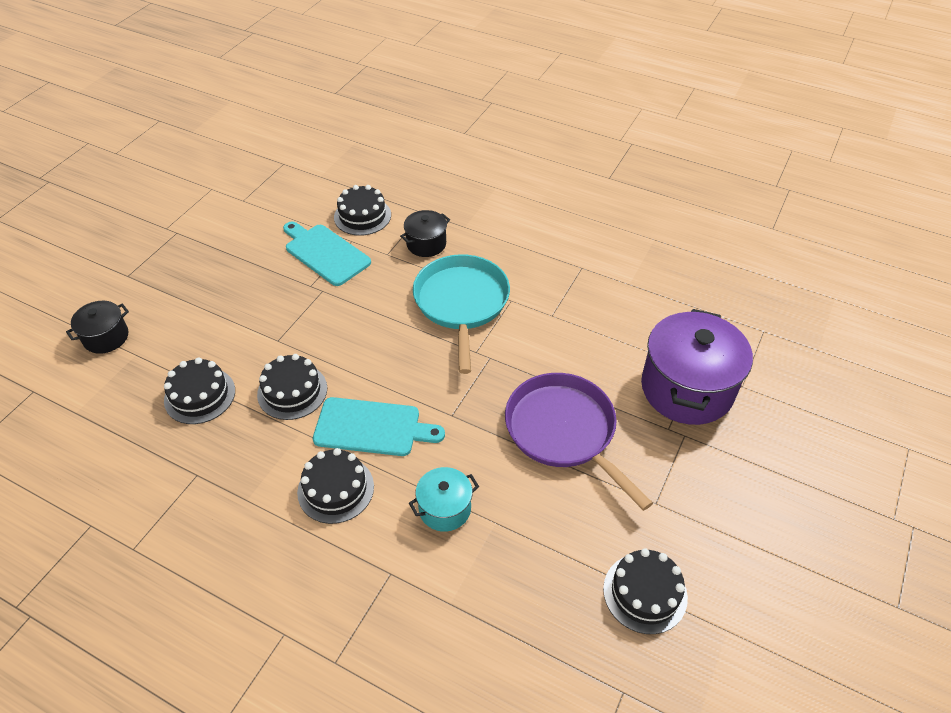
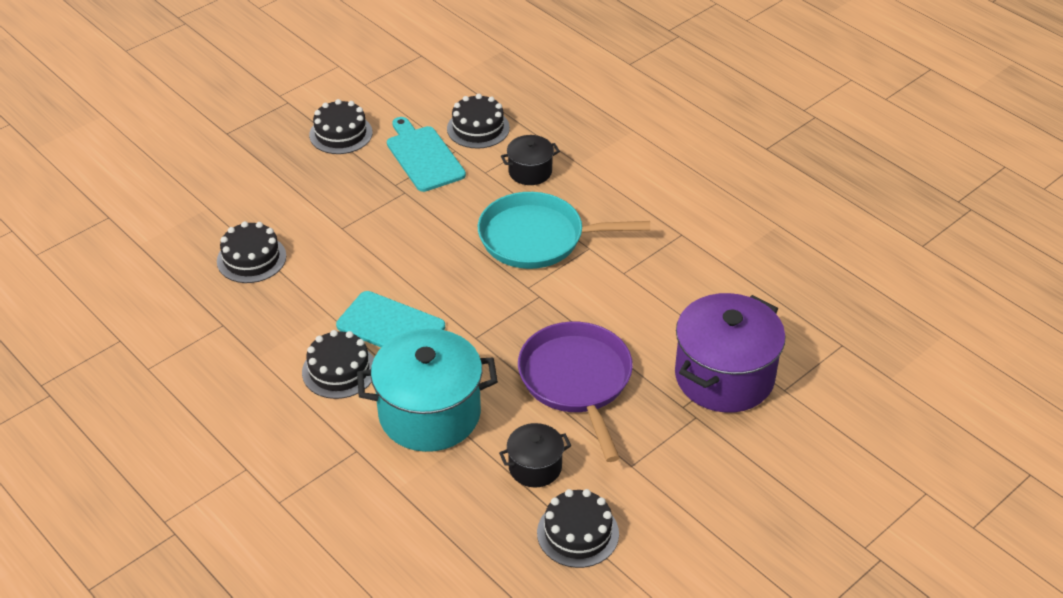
camera: 20 degrees right, 5 degrees down
(106, 337) = (187, 186): black pot -> black pot (535, 467)
(292, 391) = (336, 277): black cake -> black cake (341, 134)
(445, 509) = (429, 414): turquoise pot -> turquoise pot, size x1.98
(461, 303) = (537, 238): turquoise pan -> turquoise pan turned 105 degrees counterclockwise

